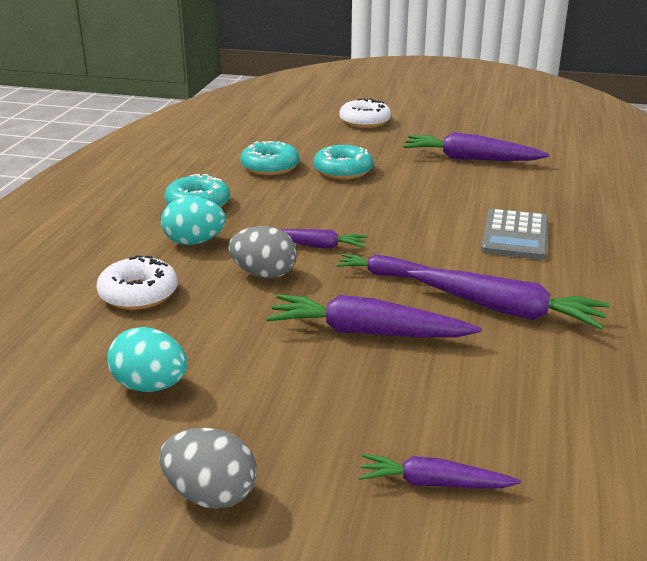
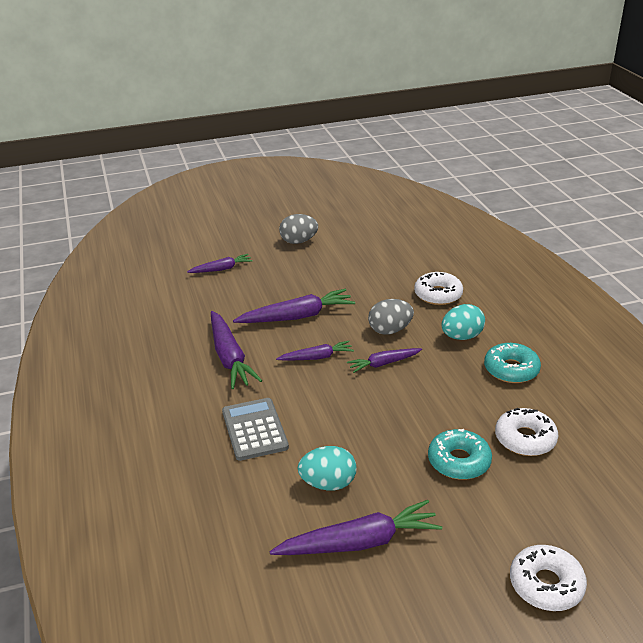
camera: 150 degrees right, 5 degrees up
(150, 386) = (367, 261): turquoise egg -> turquoise egg (328, 483)
(270, 167) = (525, 439): turquoise donut -> white donut
(506, 310) = (229, 357): purple carrot -> purple carrot turned 105 degrees counterclockwise

